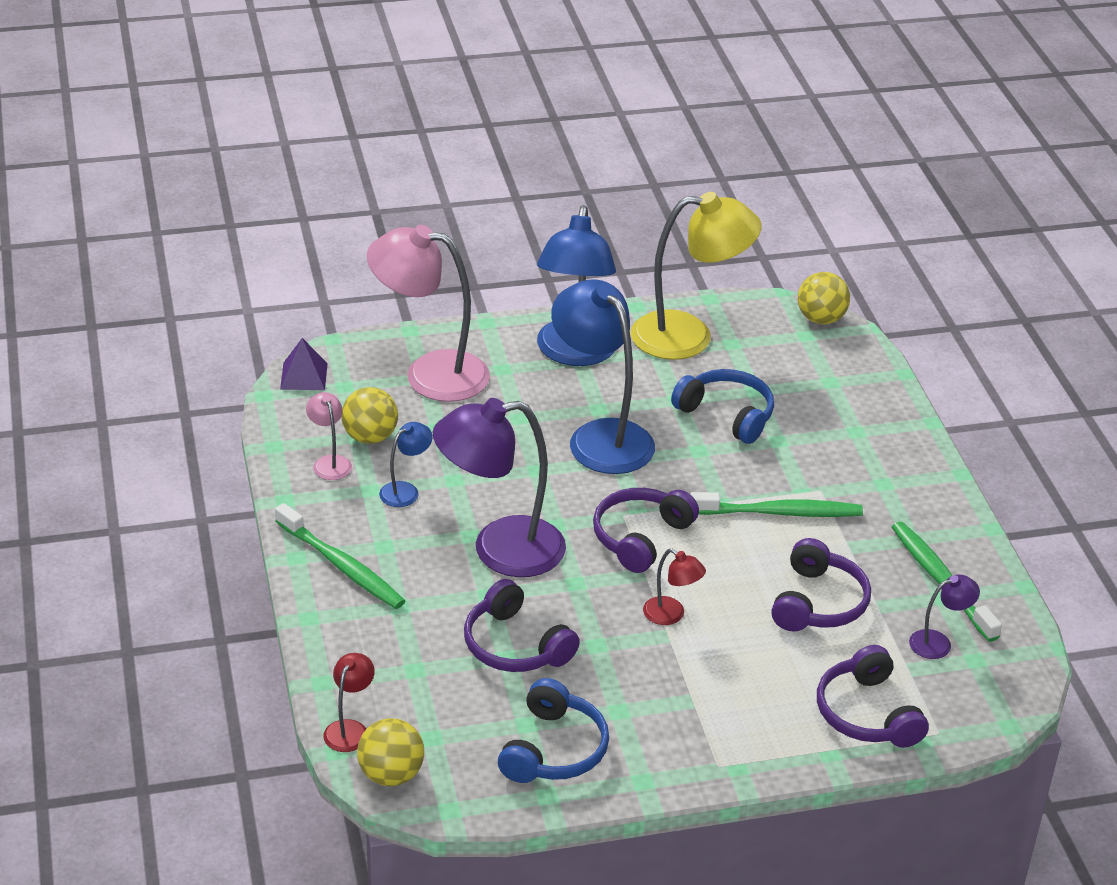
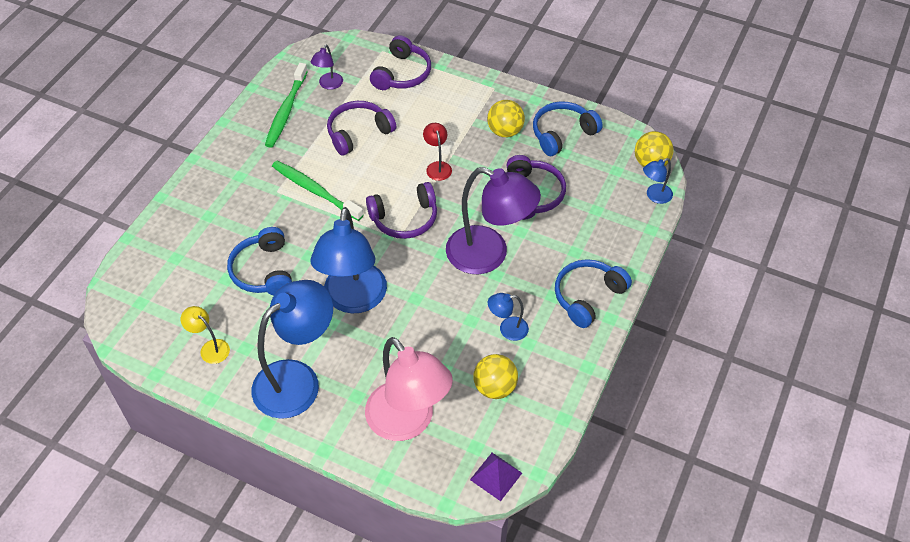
camera: 140 degrees left, 15 degrees up
(329, 462) = (537, 381): pink lamp -> none
(341, 565) = (588, 296): green toothbrush -> blue headphones
(349, 729) = (654, 196): red lamp -> blue lamp
(689, 336) = (210, 348): yellow lamp -> yellow lamp, size x0.44
(821, 319) = (114, 310): yellow ball -> yellow ball (505, 131)
(938, 642) = (329, 85): purple lamp -> purple lamp turned 90 degrees counterclockwise

